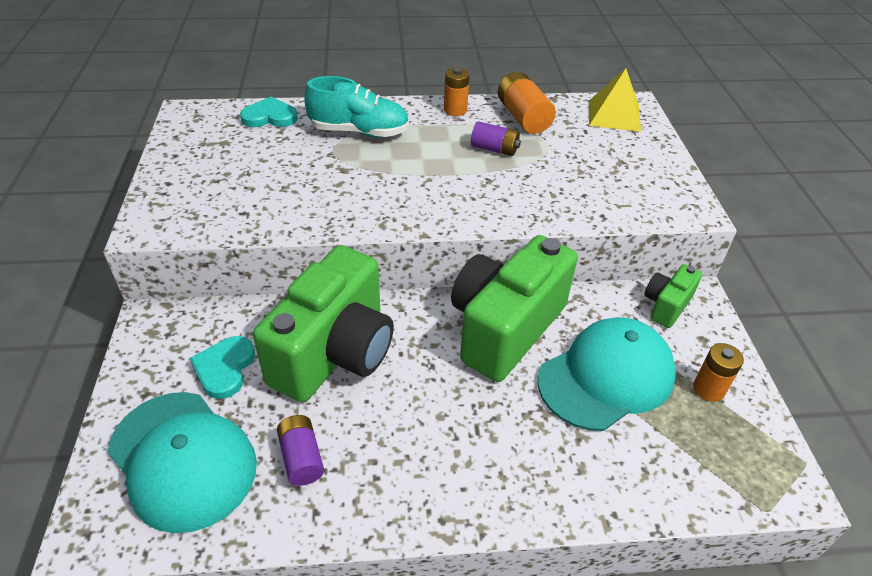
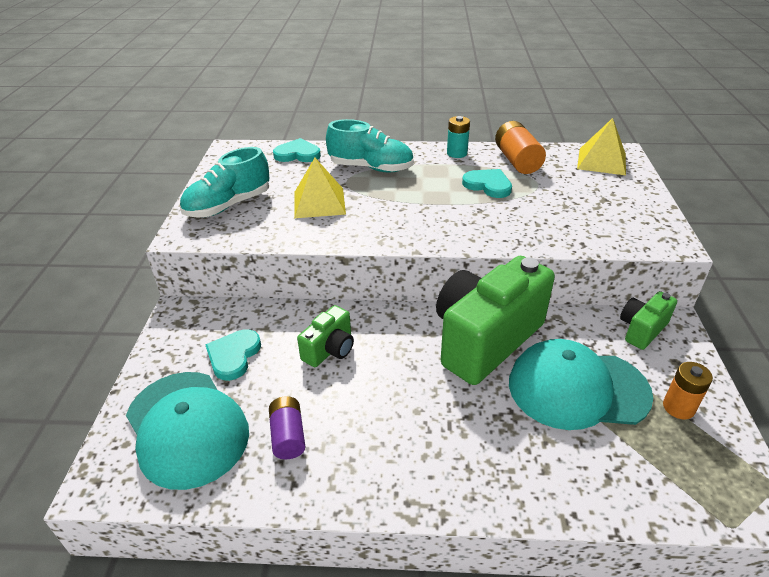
camera: 10 degrees right, 5 degrees down
(196, 187) = (228, 205): none -> turquoise shoe
(305, 179) = (319, 202): none -> yellow pyramid
(335, 353) = (330, 349): green camera -> green camera, size x0.47
(455, 110) = (457, 153): orange battery -> turquoise battery
(494, 149) = (488, 185): purple battery -> turquoise heart
(606, 377) = (577, 388): turquoise cap -> turquoise cap turned 150 degrees counterclockwise

